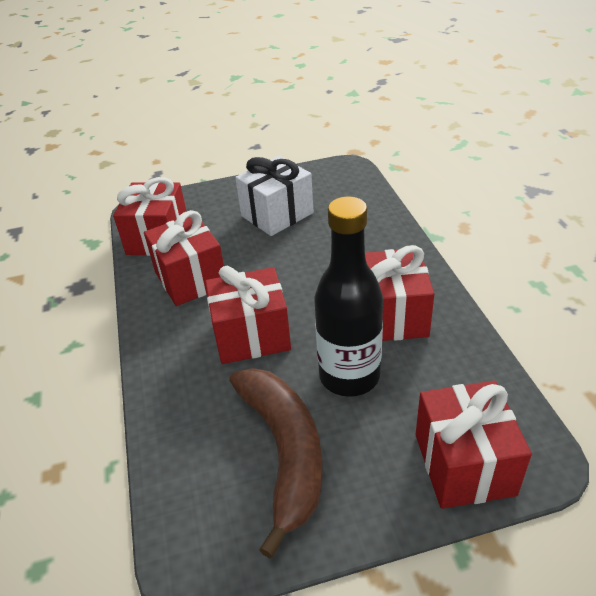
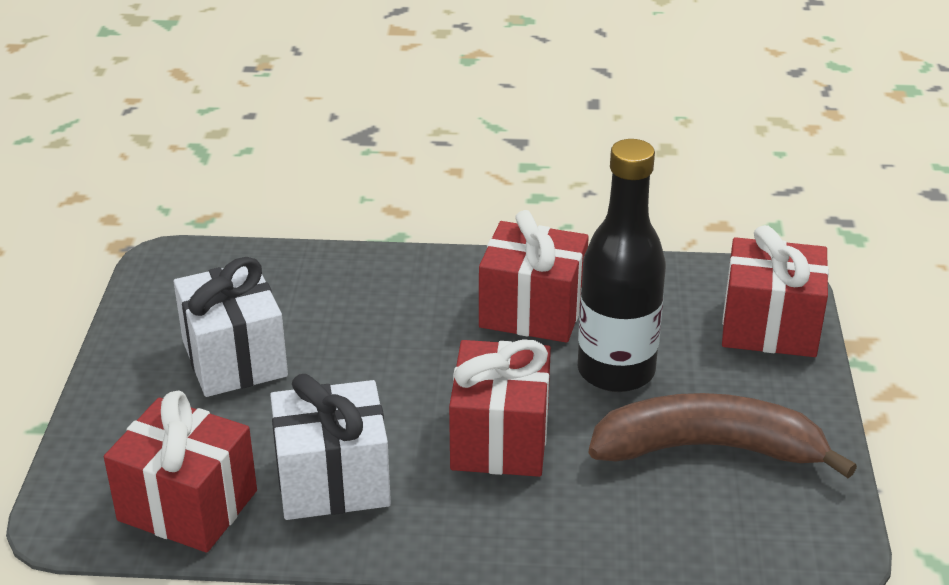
camera: 75 degrees left, 5 degrees down
(190, 279) = (333, 481): red gift -> white gift

